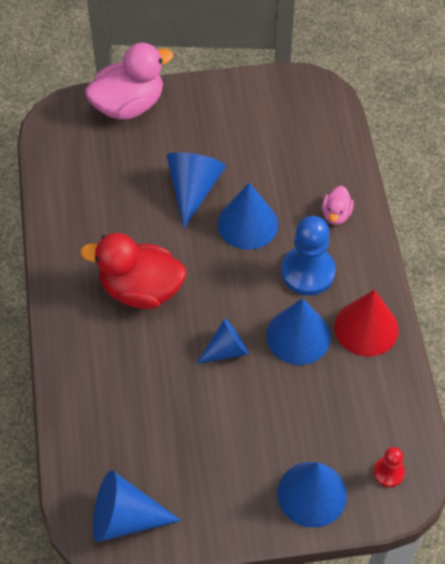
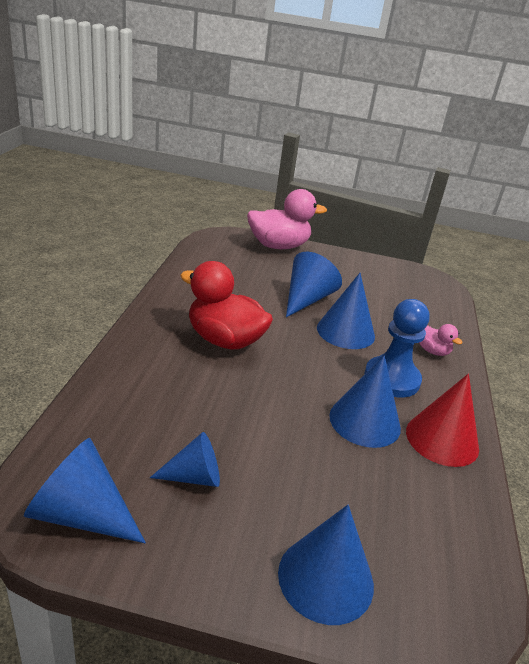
camera: 15 degrees right, 25 degrees down
(226, 350) = (283, 407): blue cone -> blue cone (194, 477)
(336, 214) = (432, 351): pink duck -> pink duck turned 75 degrees counterclockwise
(388, 472) = (437, 592): red pawn -> none

